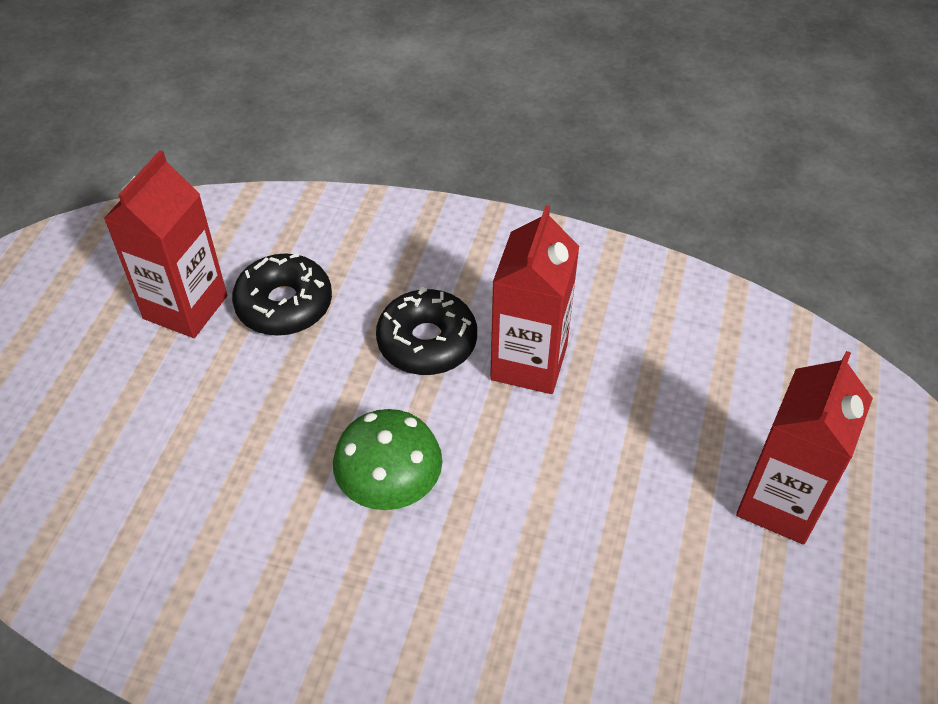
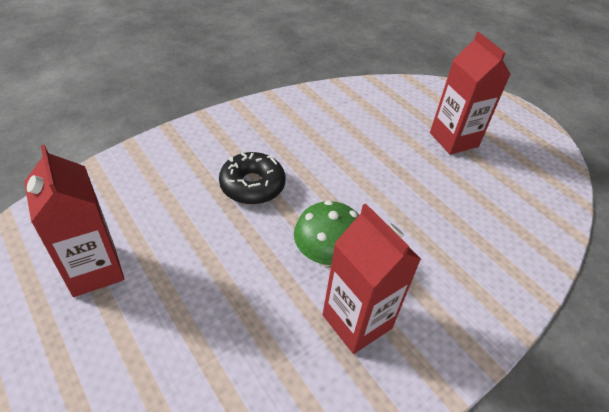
camera: 55 degrees left, 5 degrees down
(284, 304) = (155, 224): black donut -> none
(529, 363) = (306, 160): red carton -> red carton (357, 321)

